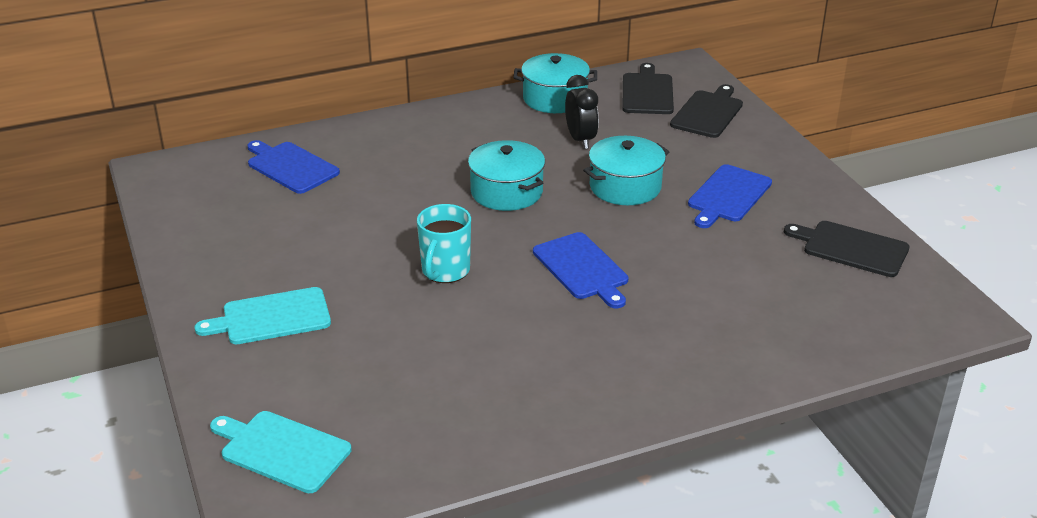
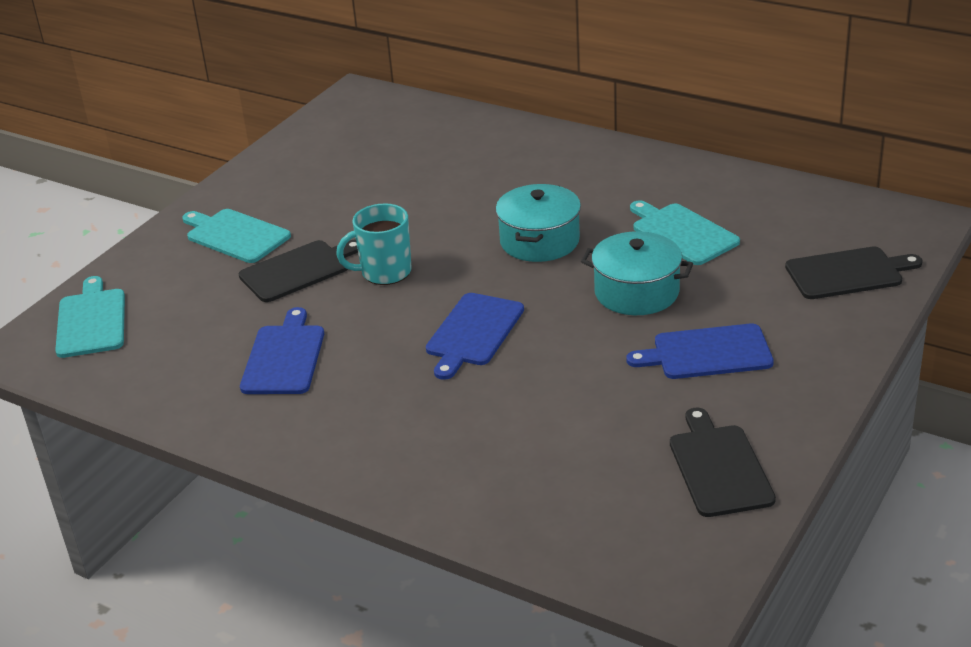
camera: 55 degrees right, 0 degrees up
(290, 166) = (437, 137): blue cutting board -> blue cutting board (284, 357)
(555, 98) = (733, 186): turquoise pot -> none
(580, 140) = (682, 233): black clock -> turquoise cutting board
(647, 92) = (829, 224): black cutting board -> black cutting board (298, 270)

